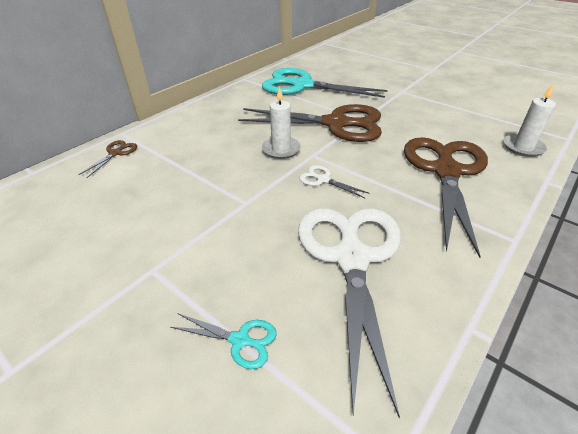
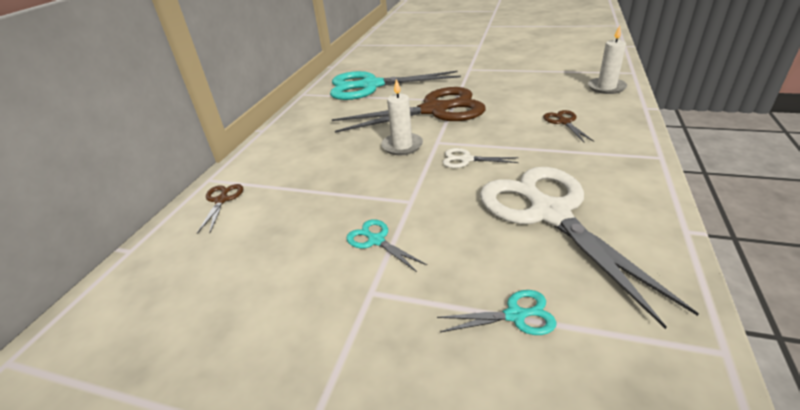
camera: 20 degrees left, 5 degrees down
(191, 227) = (376, 240): none -> turquoise scissors
(446, 171) = (564, 122): brown scissors -> brown scissors, size x0.40

